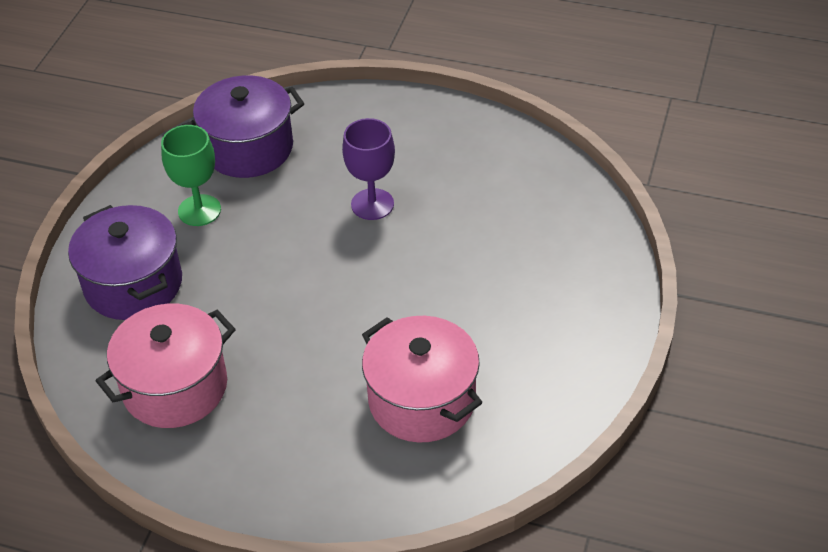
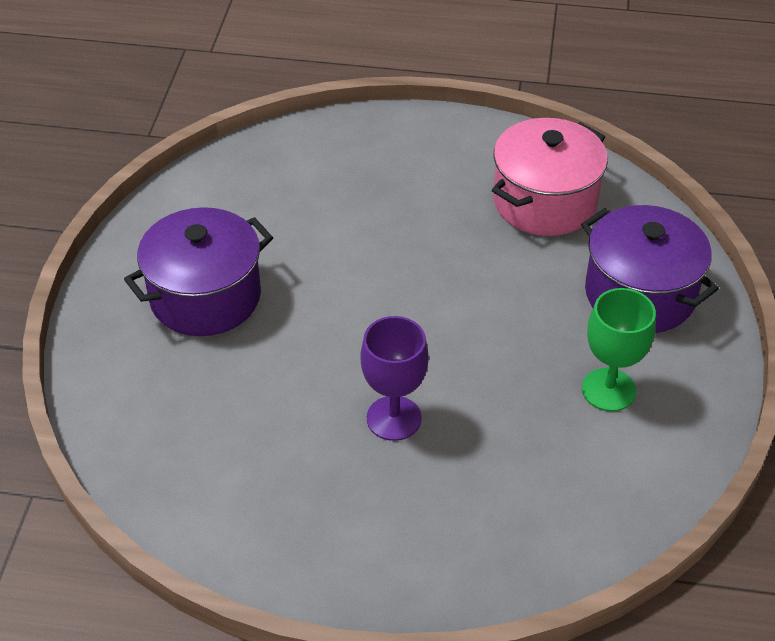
camera: 170 degrees right, 0 degrees up
(248, 148) = (585, 489): purple pot -> purple pot (205, 297)
(422, 400) = (301, 211): pink pot -> none

